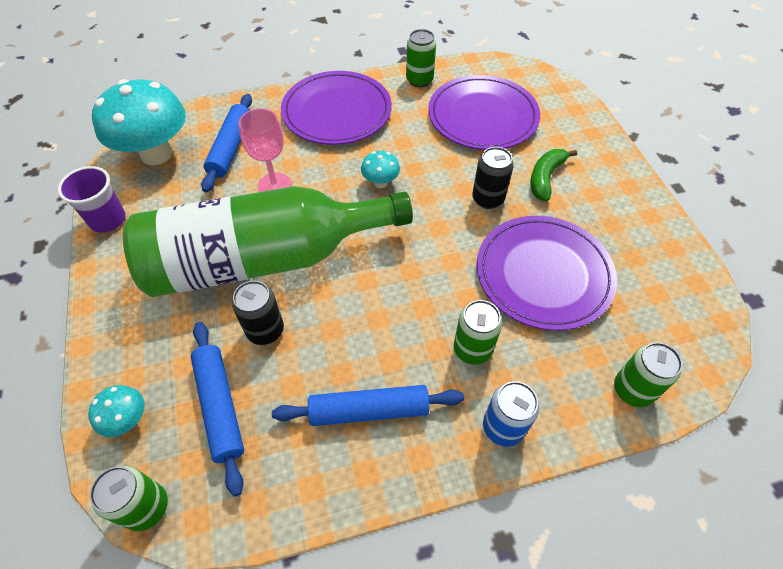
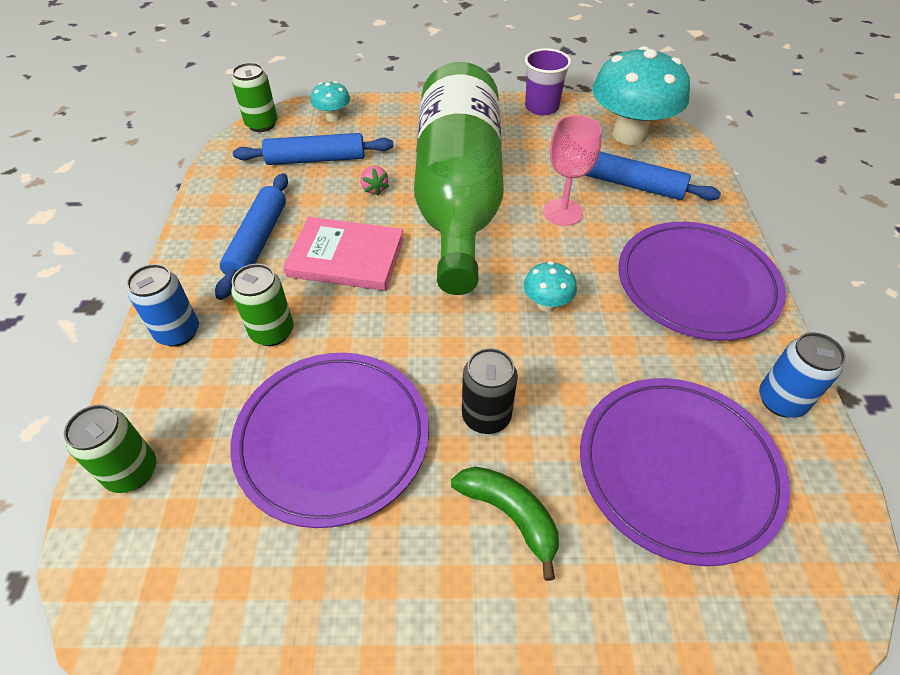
camera: 105 degrees right, 5 degrees down
(265, 330) = (374, 189): black can -> pink strawberry
(369, 323) = (346, 257): none -> pink book
(419, 80) = (781, 401): green can -> blue can

